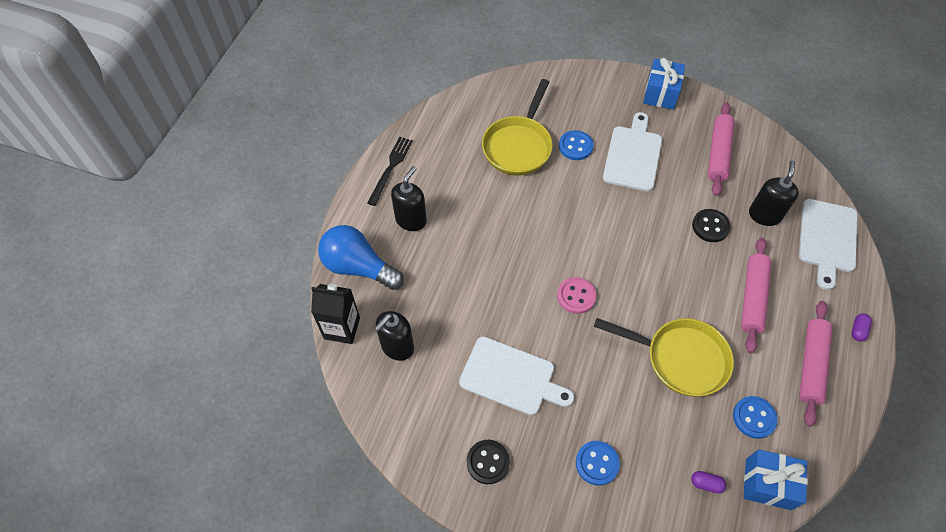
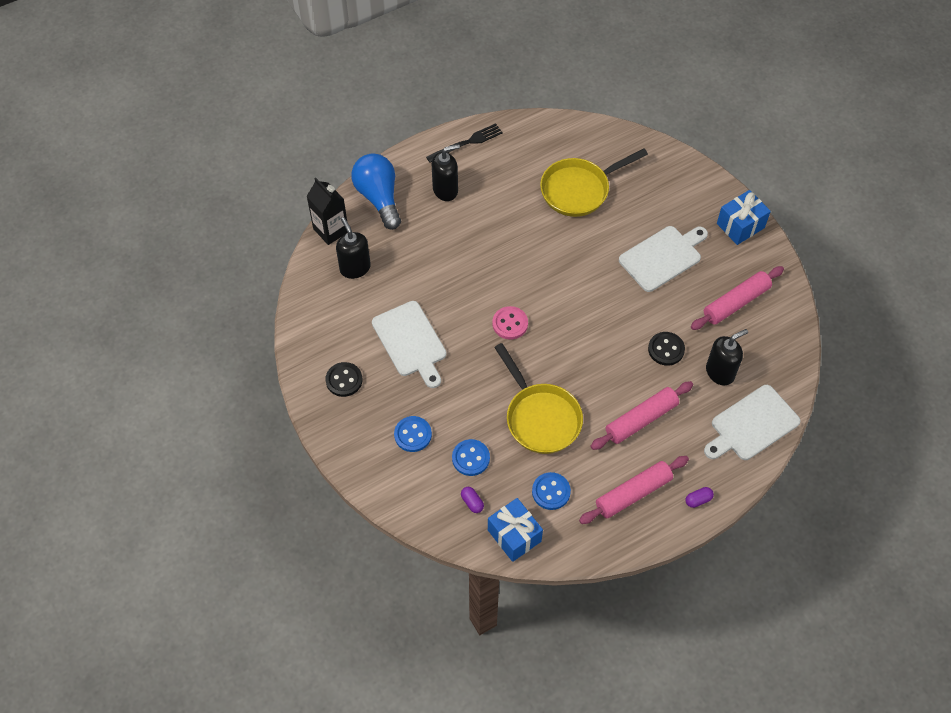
camera: 40 degrees right, 0 degrees up
(397, 347) = (355, 268): black soap dispenser -> black soap dispenser turned 75 degrees clockwise
(575, 146) = (624, 219): blue button -> blue button (470, 458)

